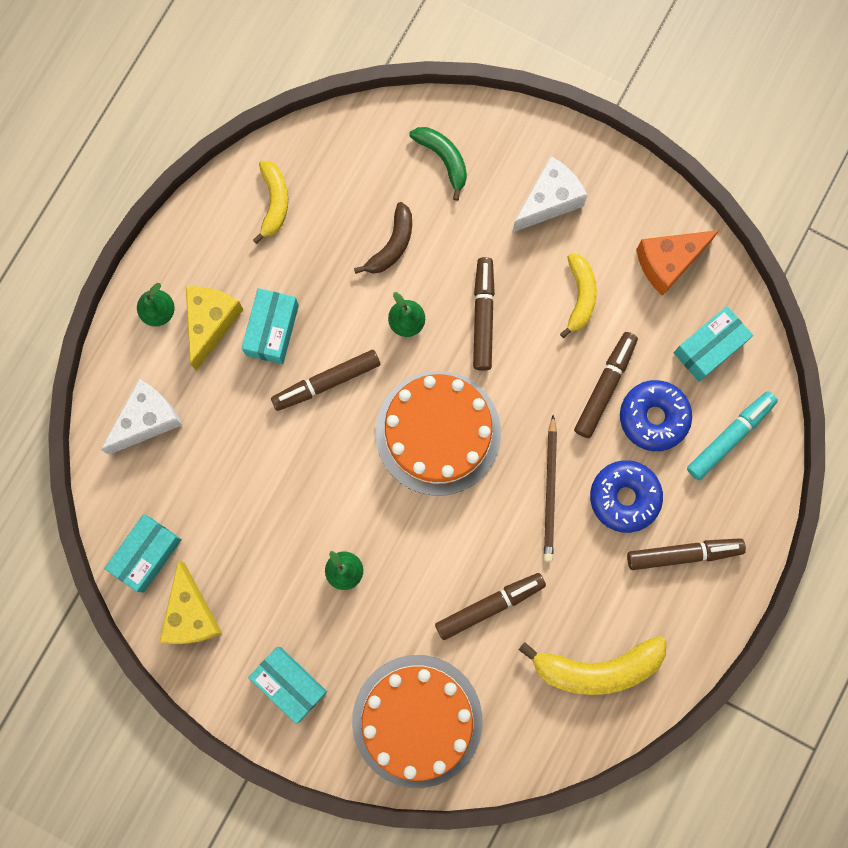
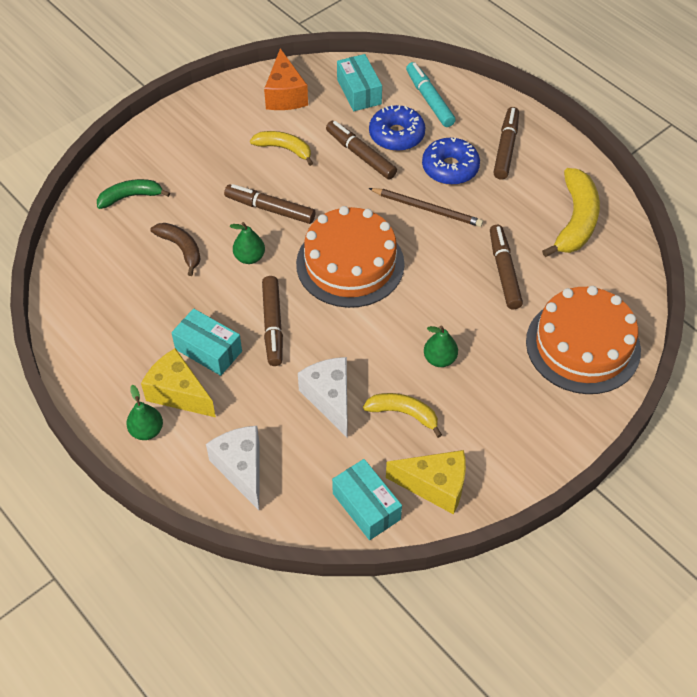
camera: 70 degrees left, 25 degrees down
(274, 202) = (99, 316): yellow banana -> yellow banana (403, 413)
(289, 684) = (523, 427): turquoise box -> none
(549, 201) = (201, 145): white cheese -> white cheese (330, 399)

